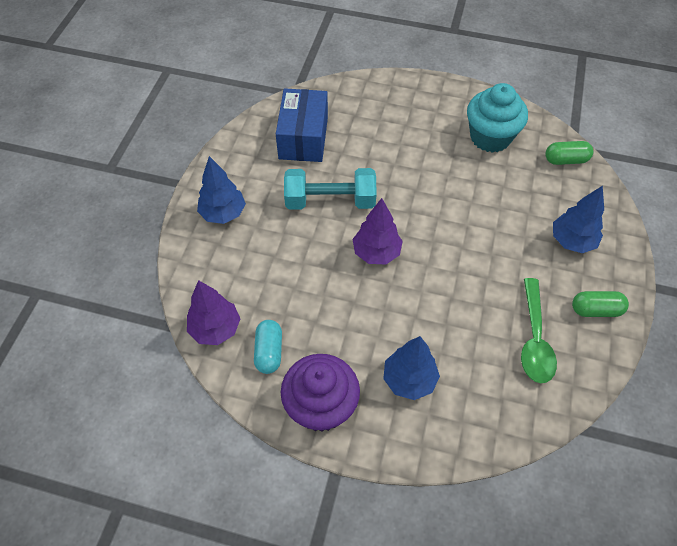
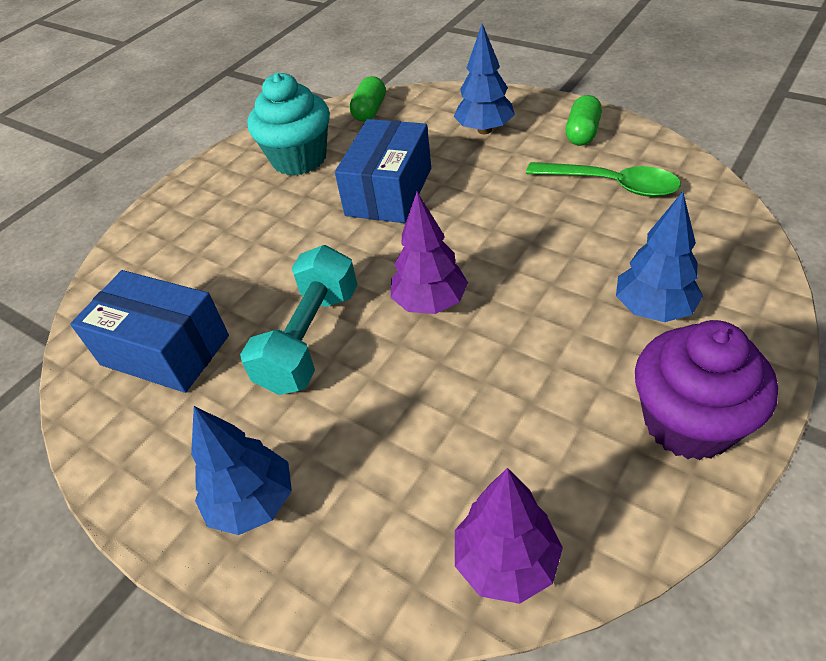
camera: 65 degrees left, 10 degrees down
(269, 352) = (574, 479): turquoise capsule -> none
(474, 200) = (389, 191): none -> blue box

